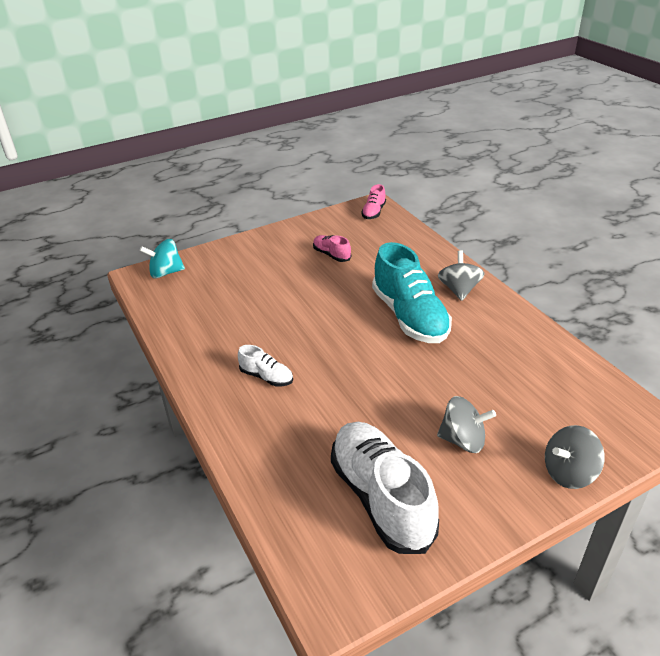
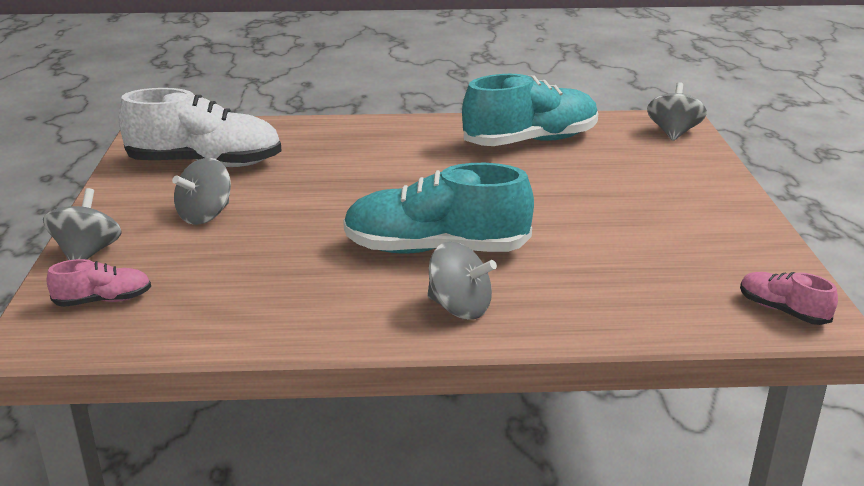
camera: 115 degrees right, 10 degrees down
(166, 273) = (673, 133): turquoise spinning top -> grey spinning top
(216, 327) = (530, 141): none -> turquoise shoe
(266, 377) = (418, 150): white shoe -> none
(331, 255) = (646, 236): pink shoe -> pink shoe (103, 300)

